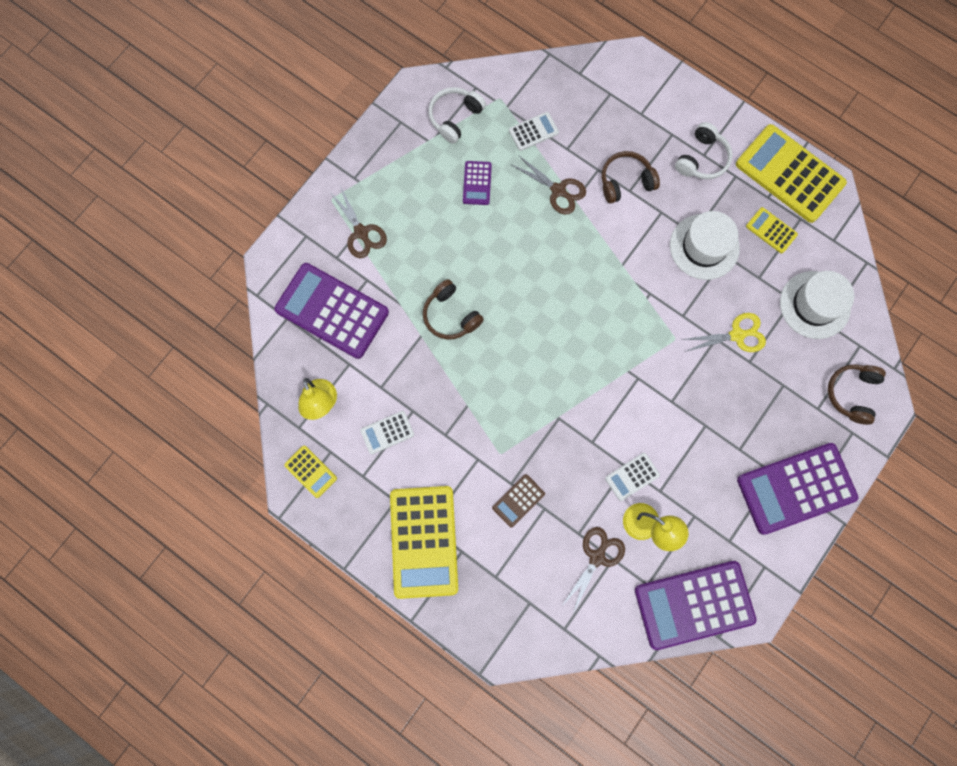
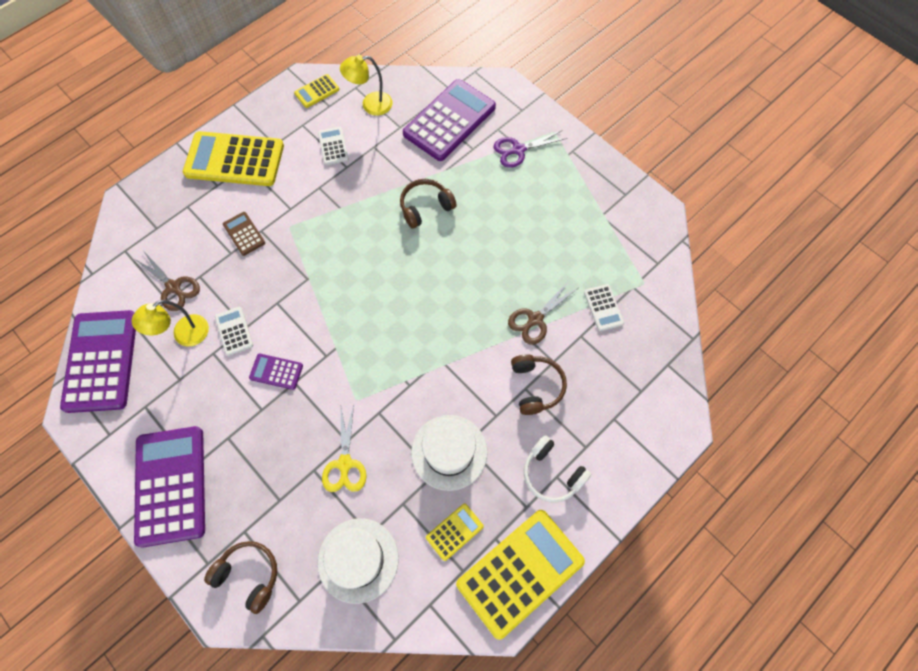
camera: 100 degrees right, 10 degrees down
(361, 232) = (518, 150): brown scissors -> purple scissors
(455, 117) = (626, 240): white headphones -> none
(477, 183) = (553, 248): purple calculator -> purple calculator (276, 372)

